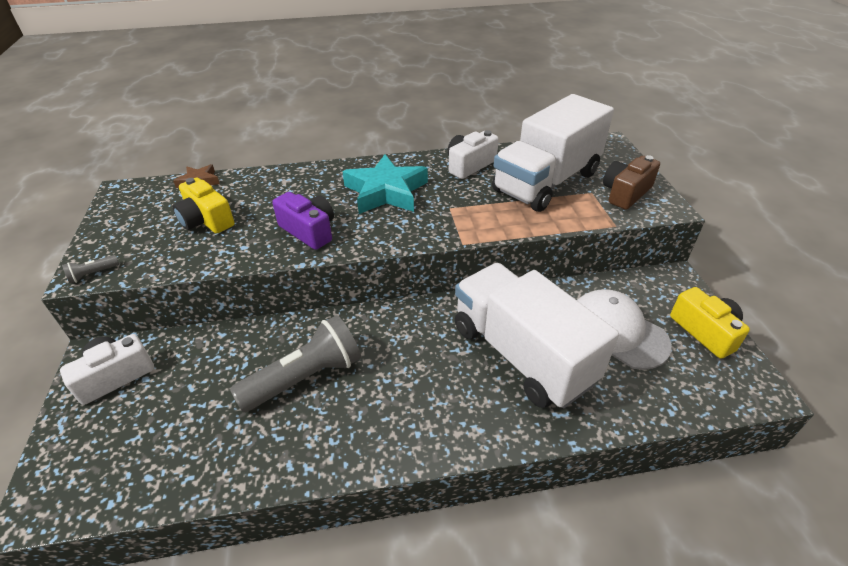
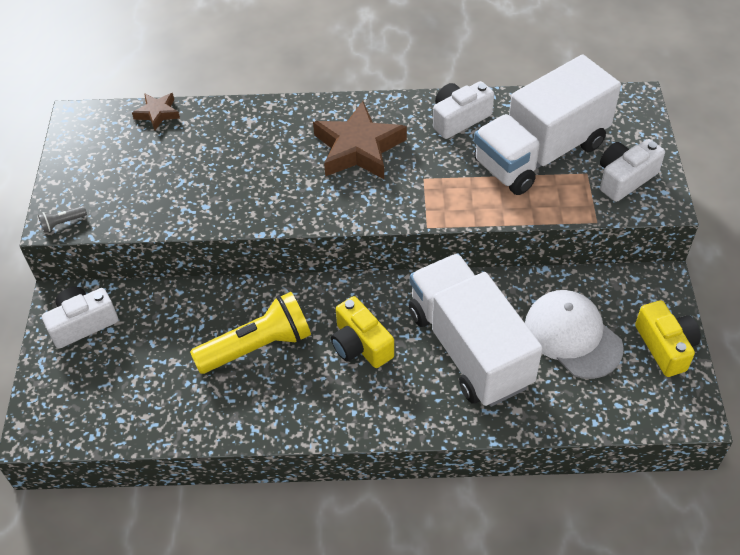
camera: 10 degrees right, 10 degrees up
(206, 220) = (167, 168): yellow camera -> yellow camera (360, 344)
(305, 377) = (258, 346): grey flashlight -> yellow flashlight
(309, 231) = (272, 193): purple camera -> none
(386, 192) = (358, 148): turquoise star -> brown star
(625, 193) = (625, 178): brown camera -> white camera

